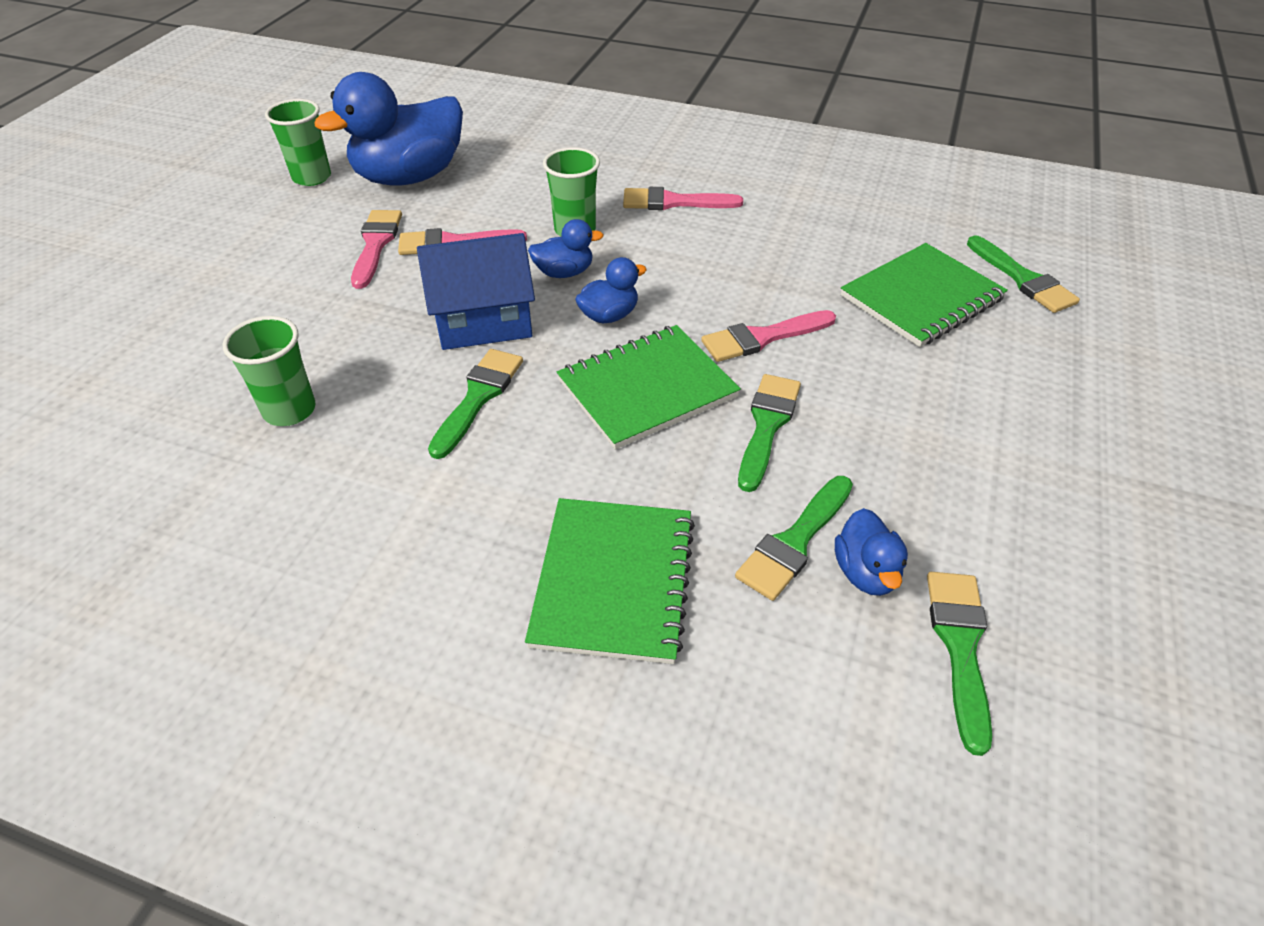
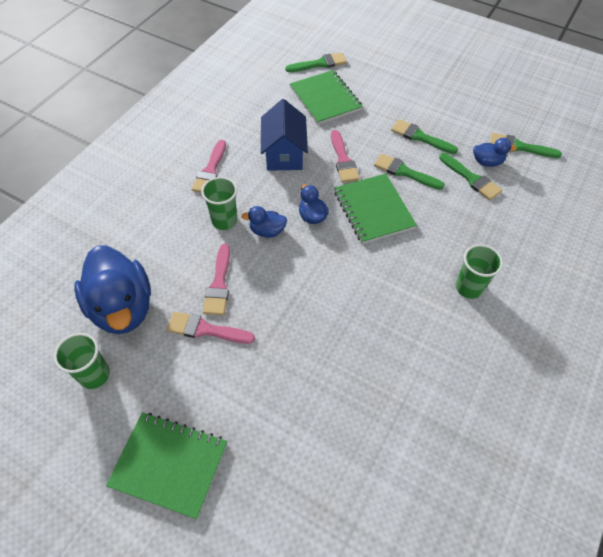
camera: 80 degrees left, 10 degrees up
(289, 410) = (367, 374): green cup -> green cup (468, 287)
(478, 397) = (369, 280): green brush -> green brush (420, 137)
(484, 322) = (305, 273): blue house -> blue house (284, 154)
(564, 272) = (267, 231): blue duck -> blue duck turned 90 degrees counterclockwise
(614, 581) = (490, 240): green notebook -> green notebook (169, 464)

